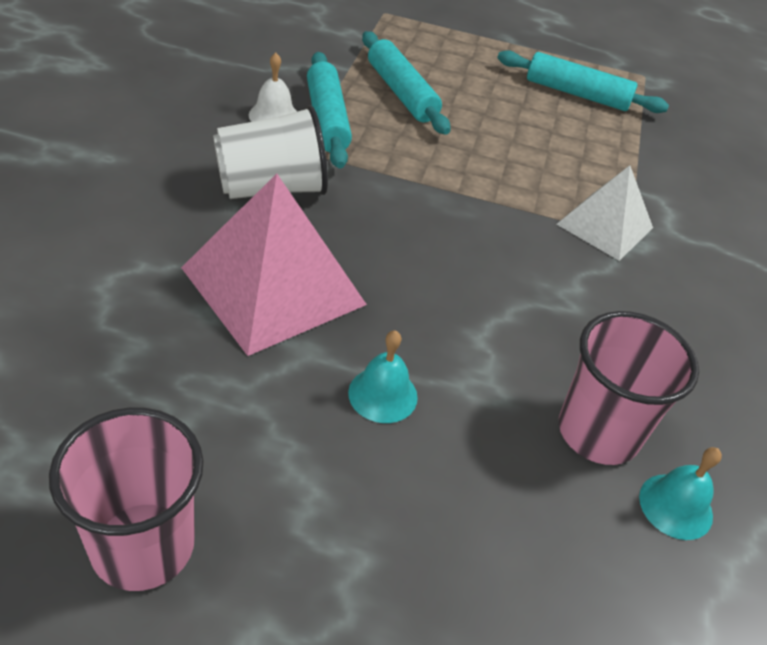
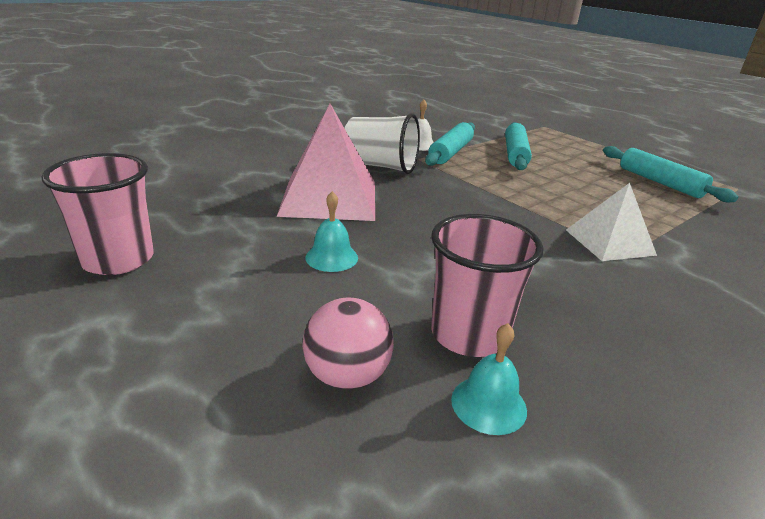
camera: 40 degrees right, 15 degrees down
(553, 550) = (347, 376): none -> pink ball

